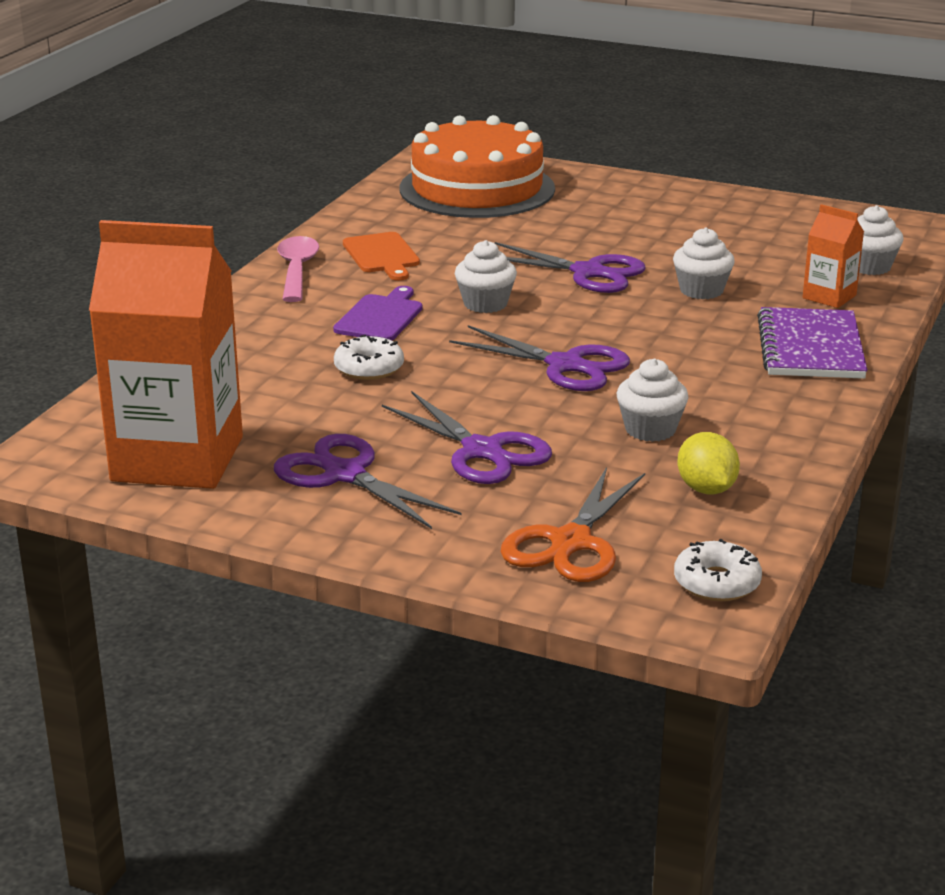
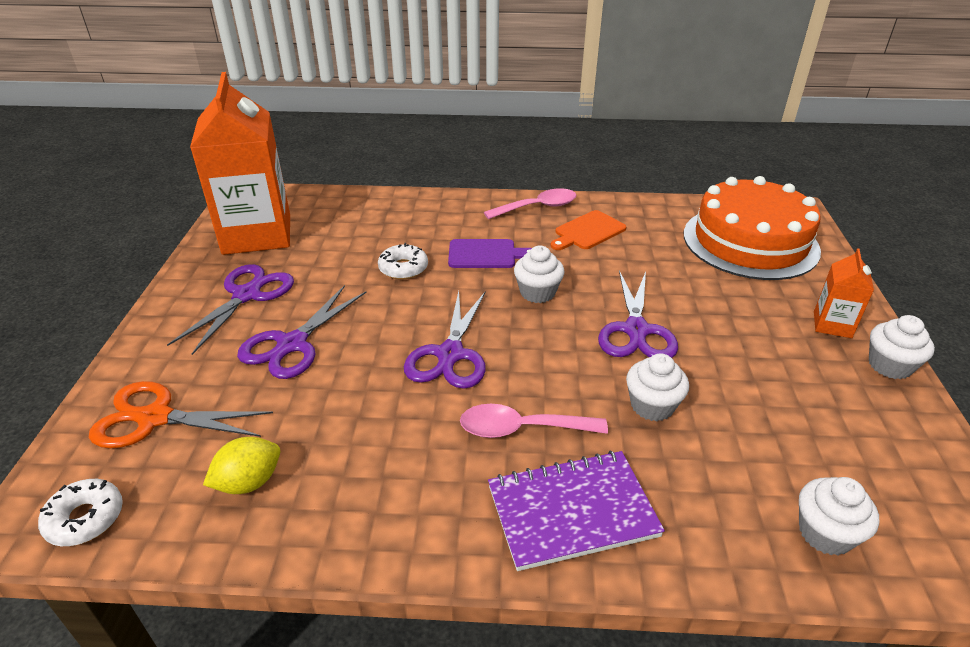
camera: 70 degrees right, 10 degrees up
(650, 429) = (351, 426): white cupcake -> white cupcake (889, 365)
(700, 349) = (522, 429): none -> pink spoon
(829, 297) = (711, 507): orange carton -> orange carton (832, 324)

